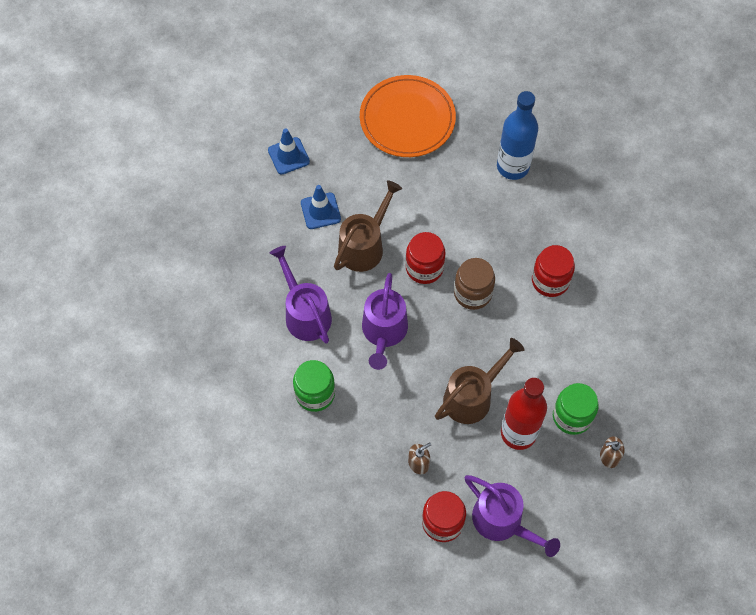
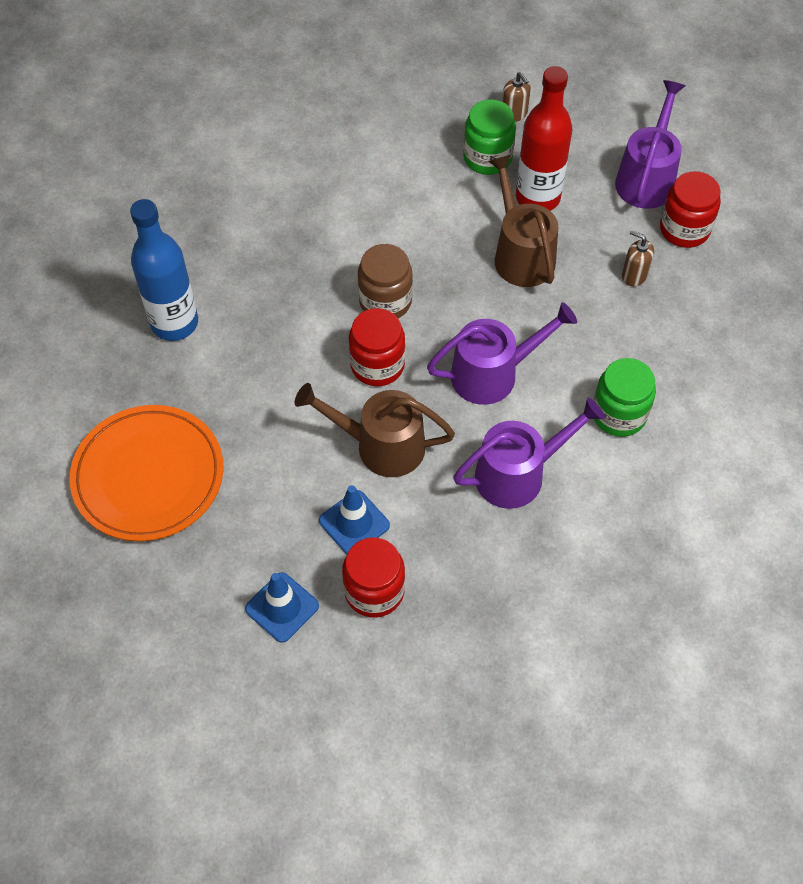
camera: 115 degrees left, 5 degrees down
(305, 313) = (518, 474): purple watering can -> purple watering can turned 150 degrees counterclockwise
(472, 396) = (520, 254): brown watering can -> brown watering can turned 45 degrees clockwise
(550, 280) = (325, 230): red jar -> red jar (374, 591)

